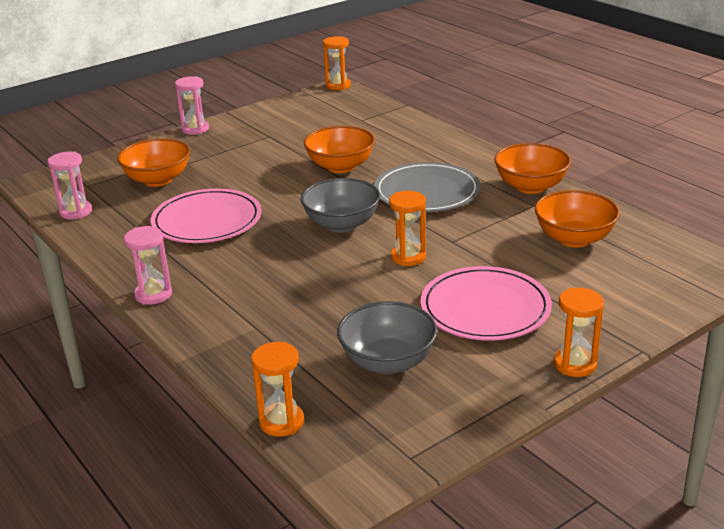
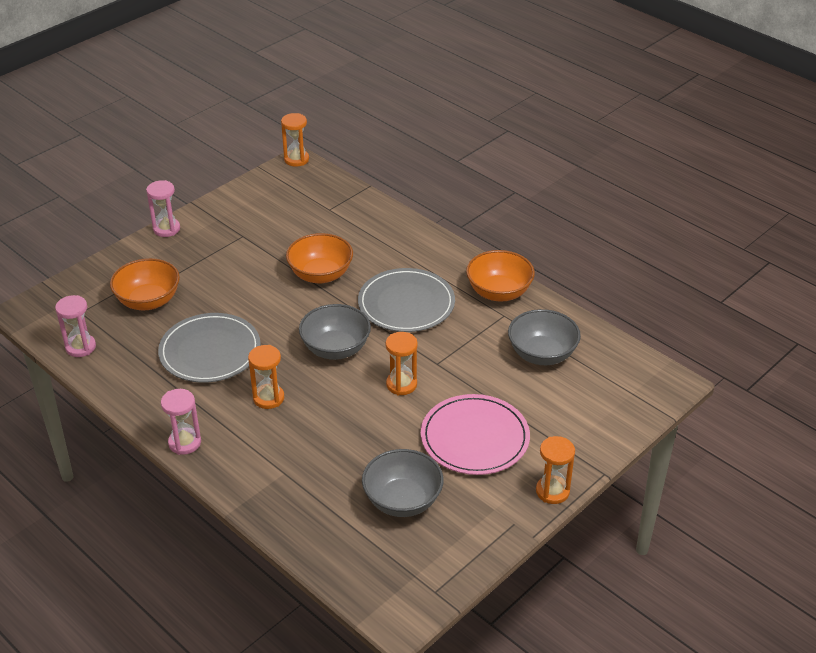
camera: 10 degrees left, 10 degrees up
(207, 220) = (210, 351): pink plate -> grey plate
(281, 422) = (328, 567): orange hourglass -> orange hourglass (268, 398)
(574, 239) = (542, 354): orange bowl -> grey bowl

